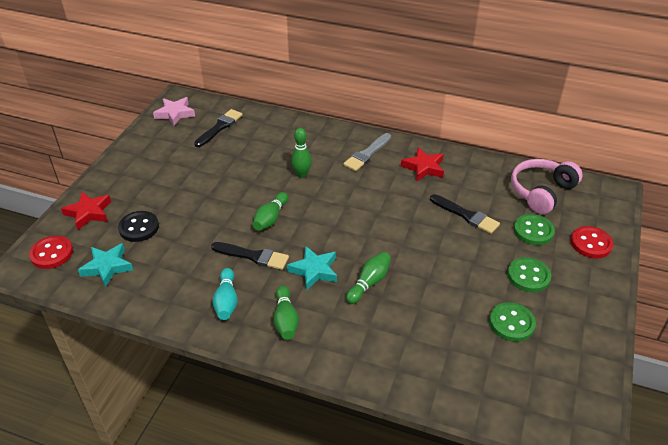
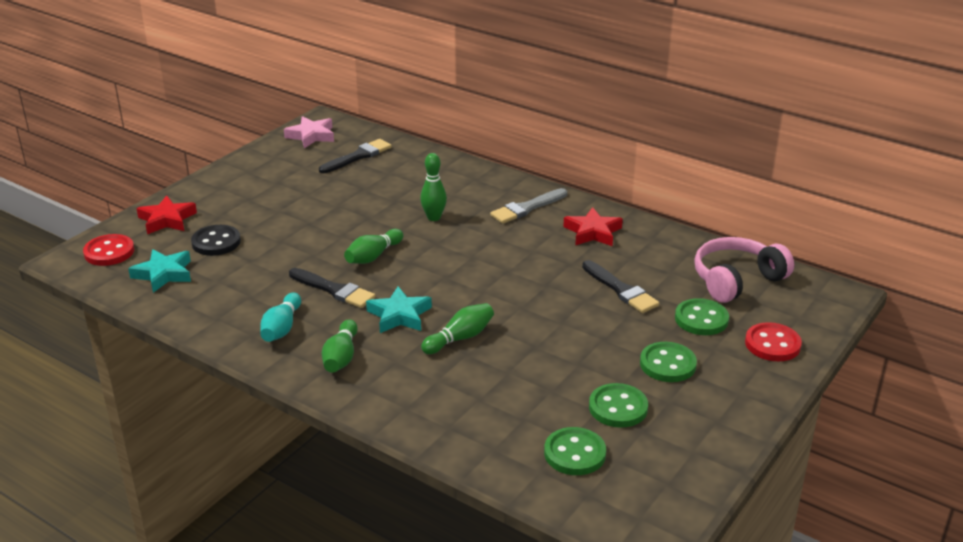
camera: 15 degrees right, 10 degrees down
(500, 373) = (574, 453): none -> green button

